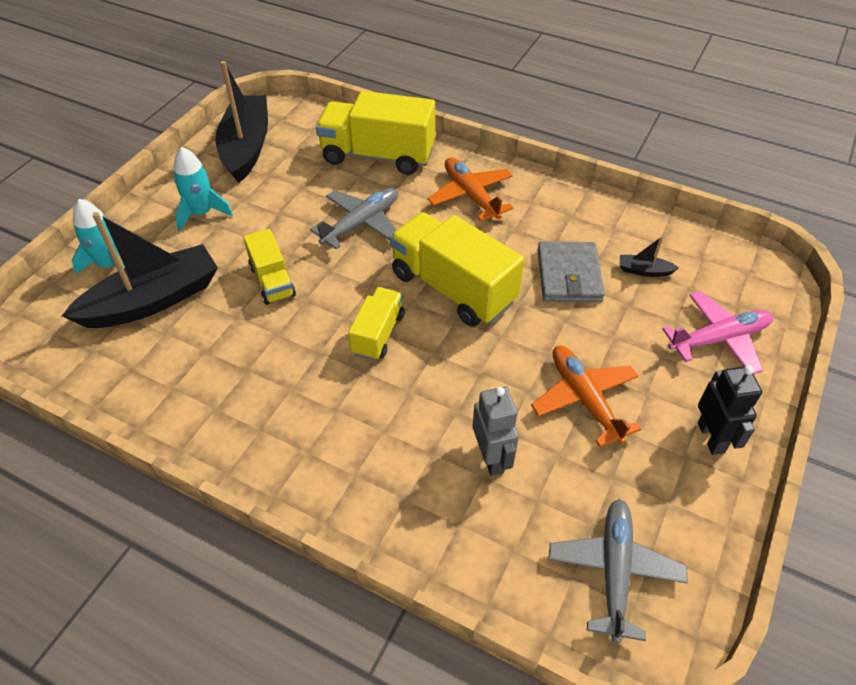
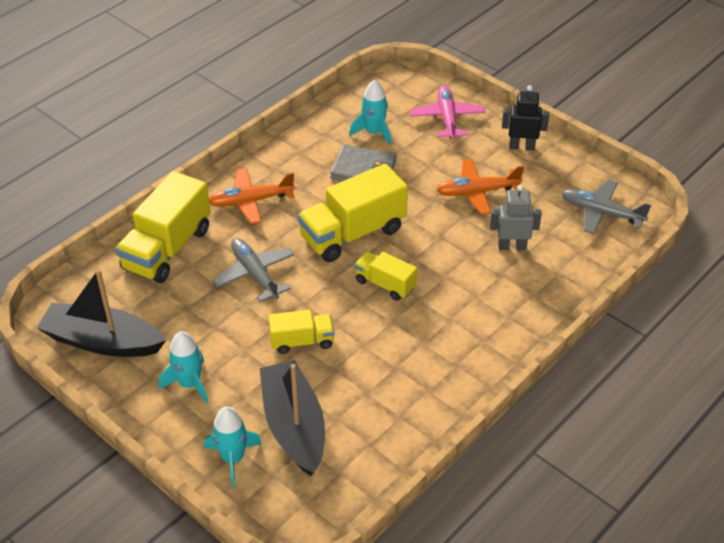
camera: 75 degrees left, 5 degrees down
(644, 271) = (374, 132): black boat -> turquoise rocket

